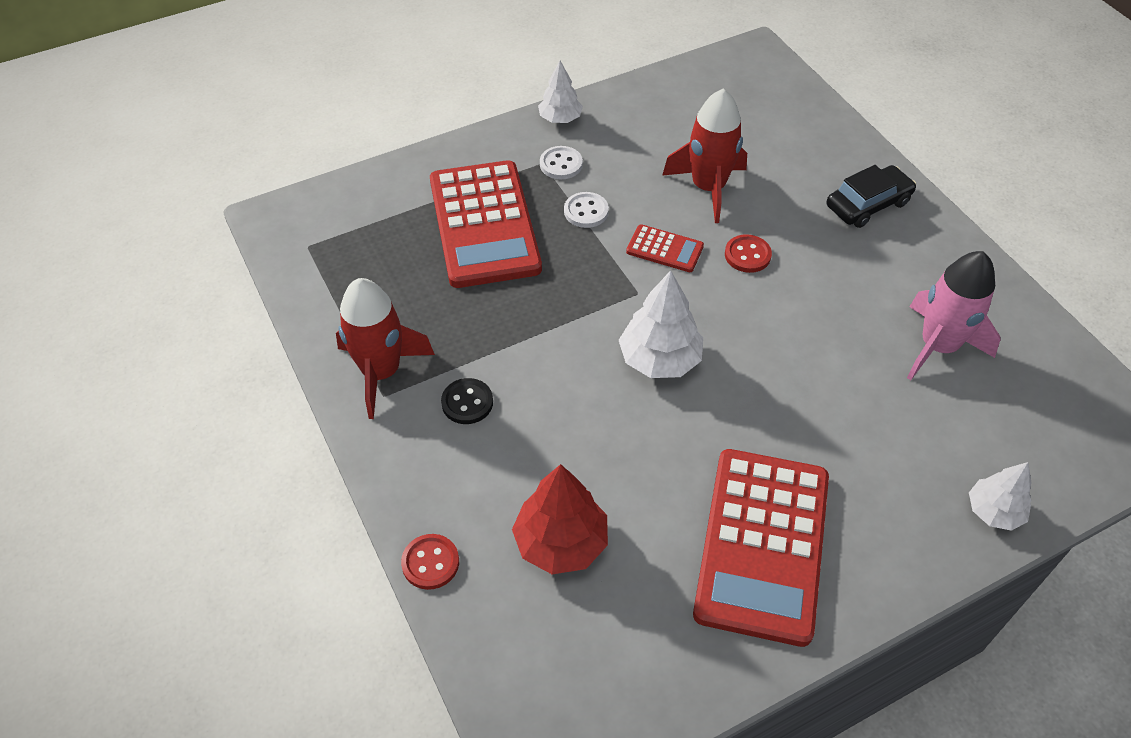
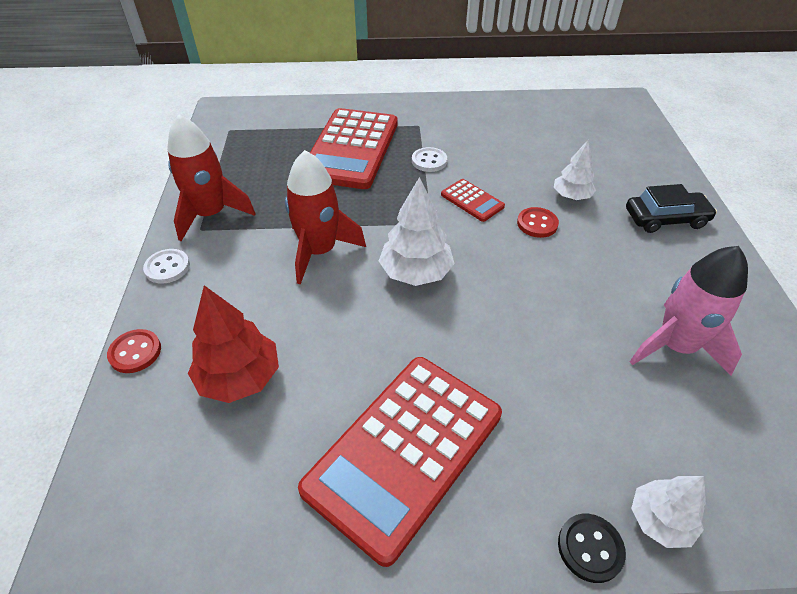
camera: 25 degrees right, 5 degrees down
(467, 402) = (251, 253): black button -> black button (590, 548)
(560, 118) = (450, 104): white tree -> white tree (571, 196)
(561, 164) = (432, 129): white button -> white button (167, 267)
(708, 188) = (533, 172): red rocket -> red rocket (319, 251)

